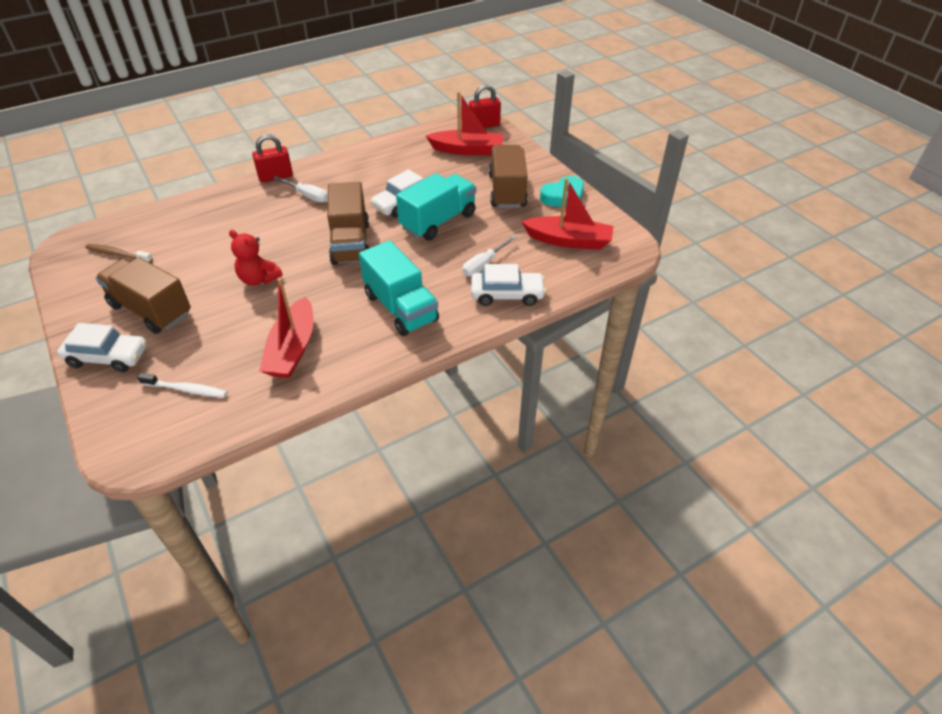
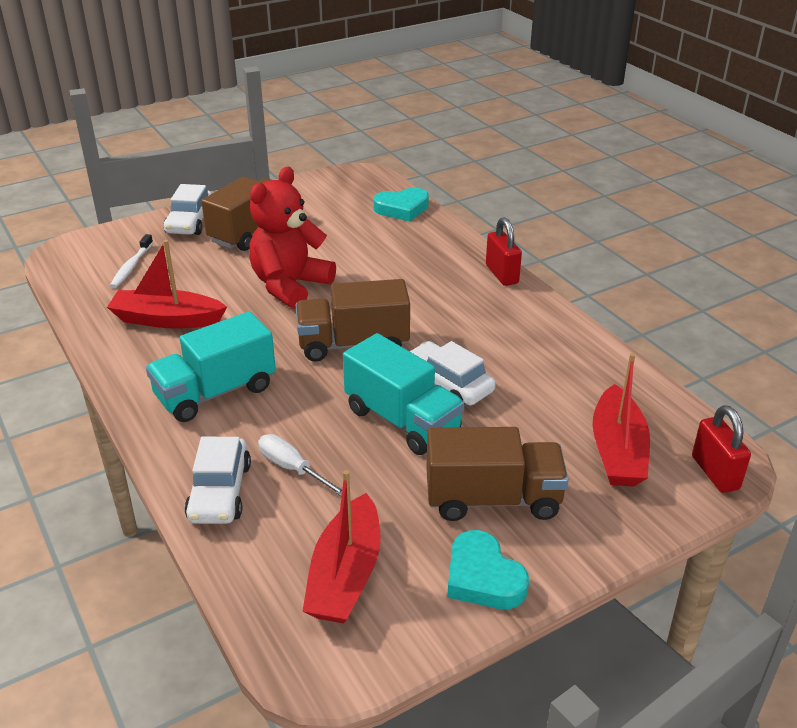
camera: 90 degrees right, 10 degrees down
(118, 255) = (343, 201): brown toothbrush -> none
(150, 221) = (402, 208): none -> turquoise heart
(259, 279) = (290, 286): red teddy bear -> red teddy bear, size x1.70
(307, 196) = (459, 302): white screwdriver -> none

